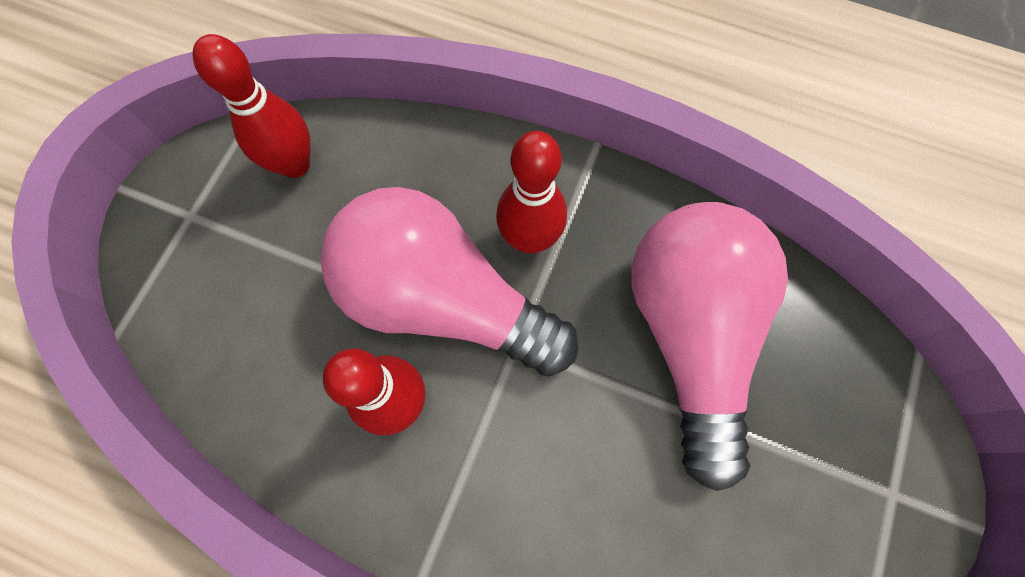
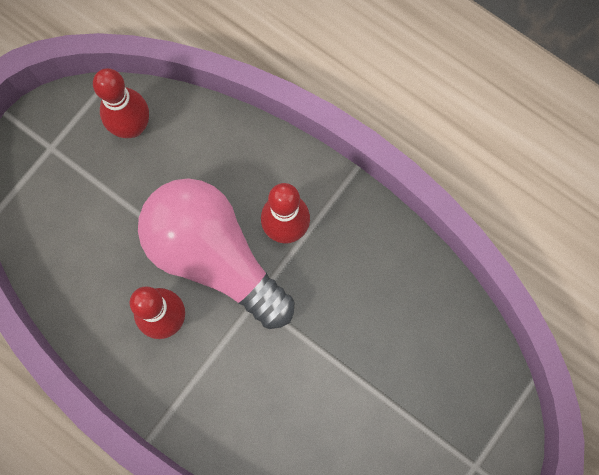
camera: 15 degrees right, 5 degrees up
(689, 335) = (376, 326): pink light bulb -> none

